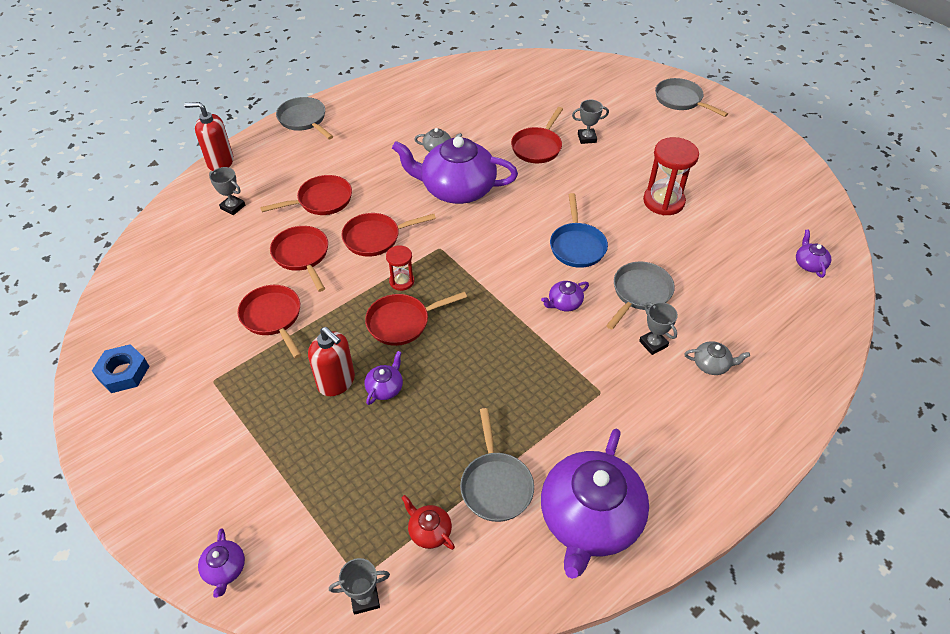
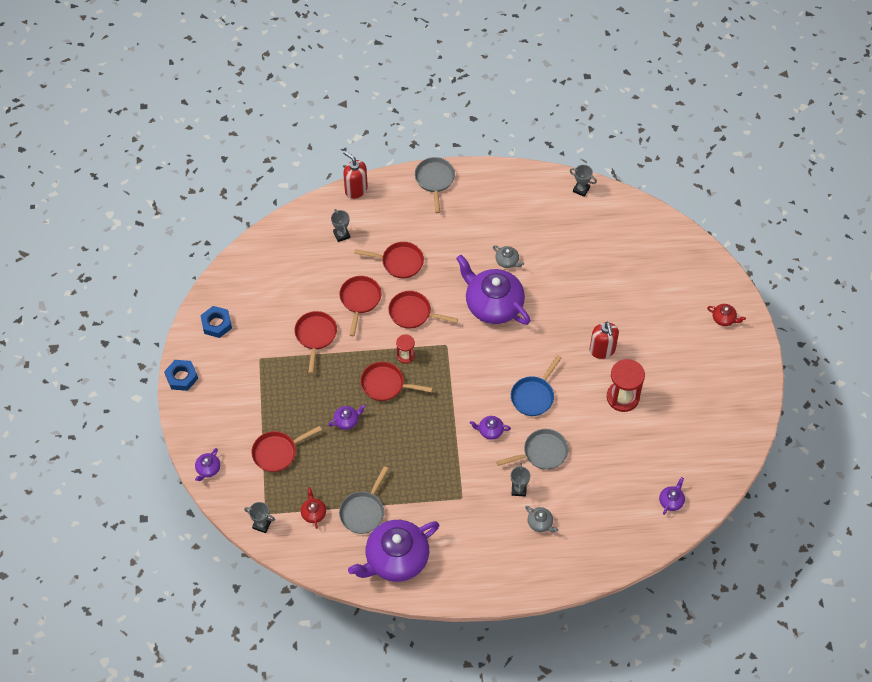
camera: 35 degrees right, 10 degrees up
(106, 465) = (181, 377): none -> blue nut
(336, 382) = (323, 400): red soap dispenser -> red soap dispenser (602, 350)
(537, 147) = (577, 300): red pan -> red pan (277, 452)
(587, 138) = (619, 313): grey trophy -> grey trophy (581, 189)
(681, 100) = (724, 319): grey pan -> red teapot

